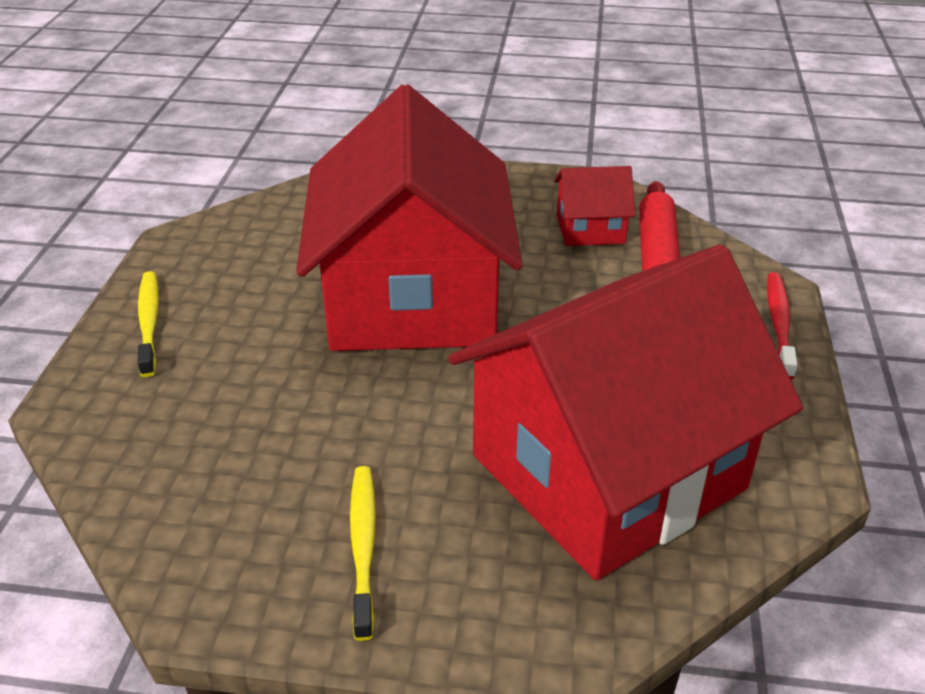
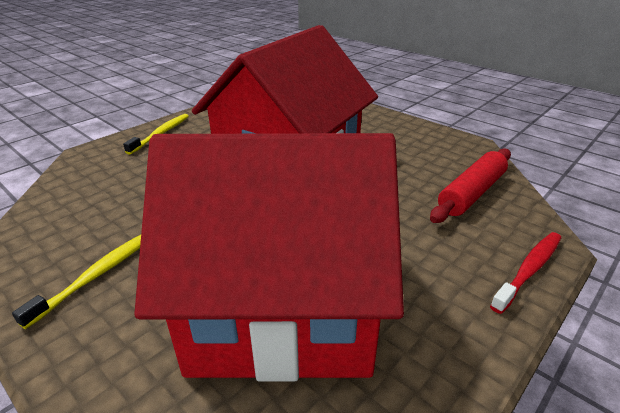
camera: 35 degrees right, 5 degrees down
(590, 229) = (439, 165): red house -> none

